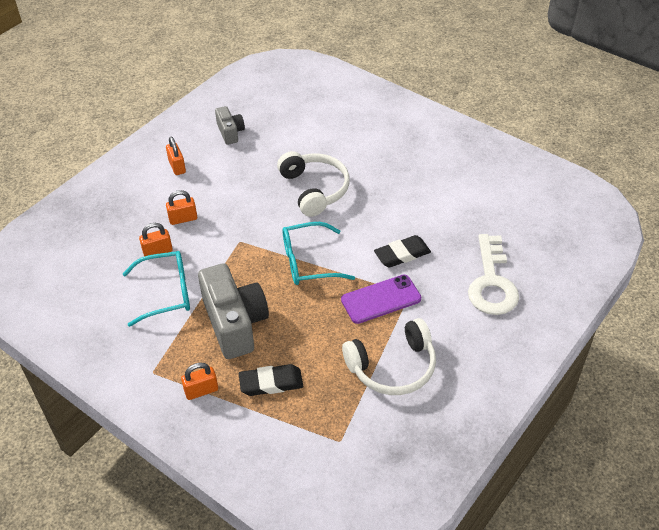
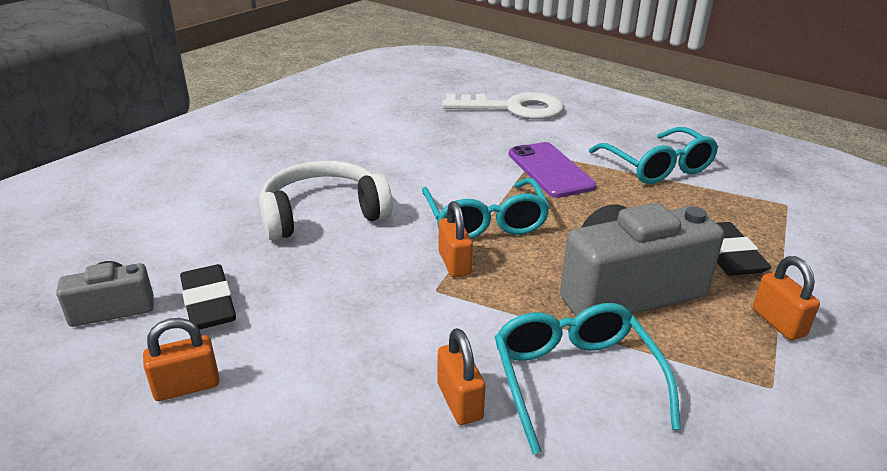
camera: 90 degrees left, 15 degrees down
(183, 219) = (364, 367): orange padlock -> orange padlock (454, 263)
(393, 367) = (657, 167): white headphones -> turquoise glasses
(402, 254) = (469, 153): black eraser -> black eraser (208, 303)

